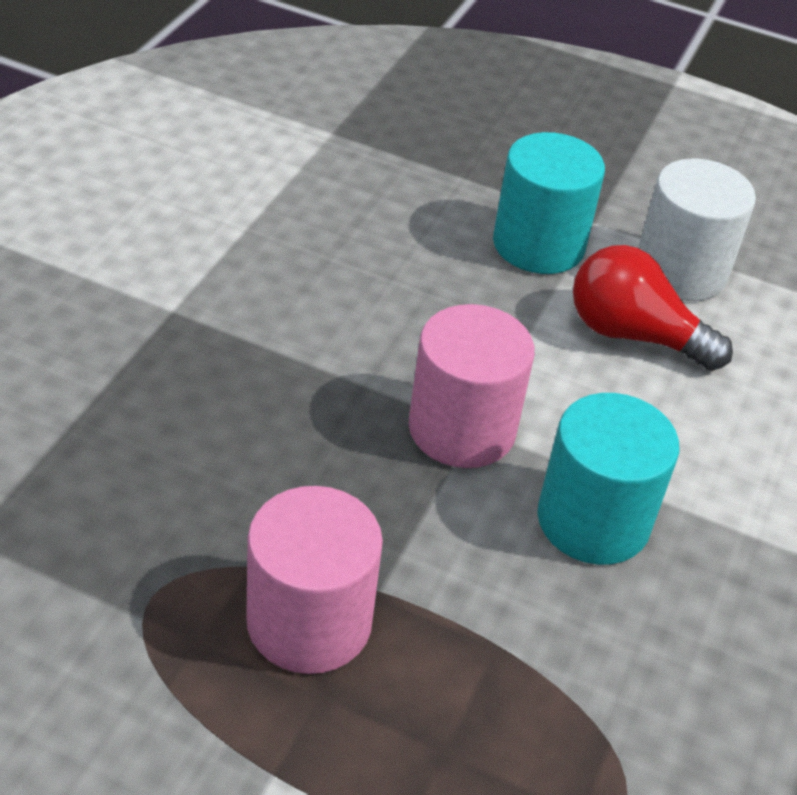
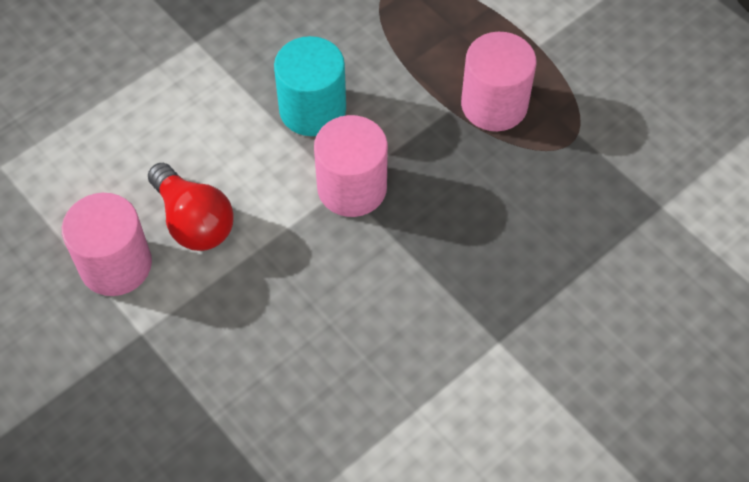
camera: 150 degrees left, 15 degrees up
(538, 245) = (202, 322): turquoise cylinder -> none
(680, 271) = (116, 265): white cylinder -> pink cylinder

